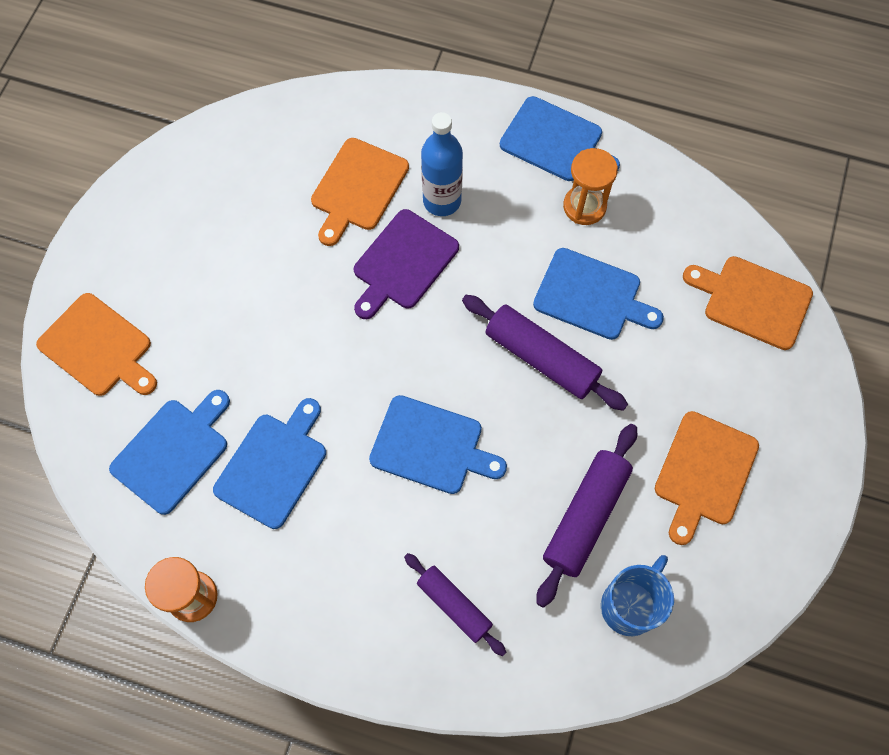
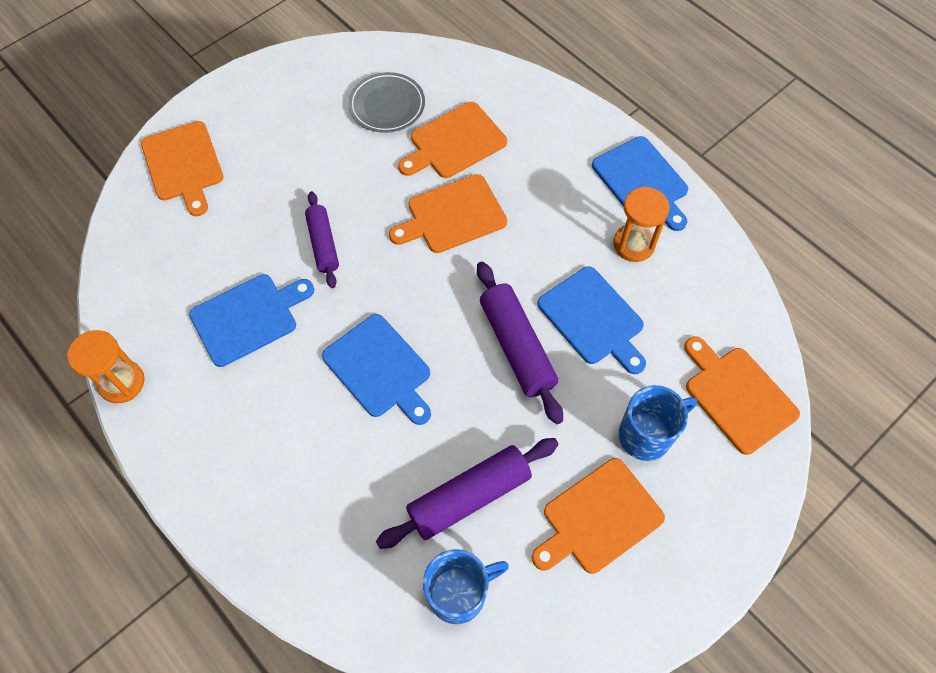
camera: 30 degrees right, 5 degrees down
(173, 452) = (183, 267): blue cutting board -> none
(266, 182) = (387, 105): none -> grey plate
(403, 263) = (452, 216): purple cutting board -> orange cutting board
(442, 201) = (515, 183): blue bottle -> none
(454, 605) = (312, 506): purple rolling pin -> purple rolling pin (323, 244)
(699, 377) = (646, 435): none -> blue mug

